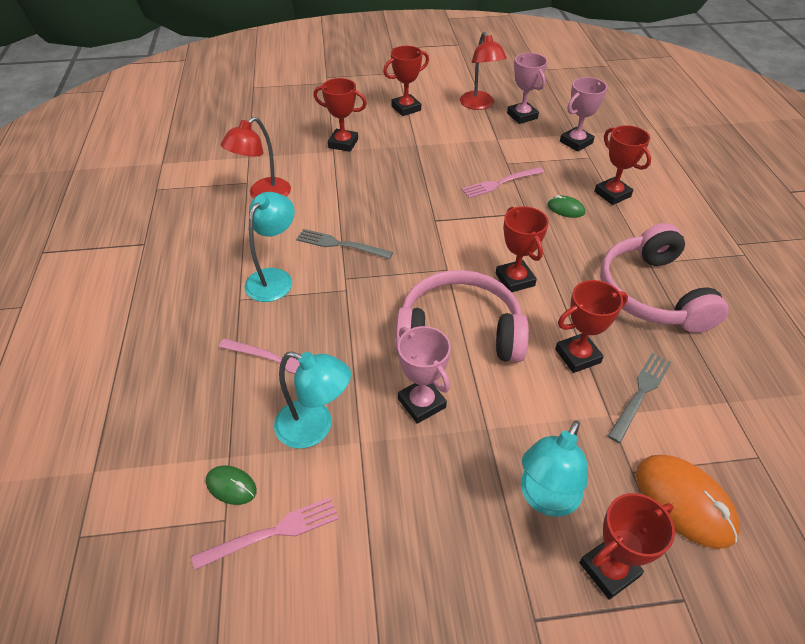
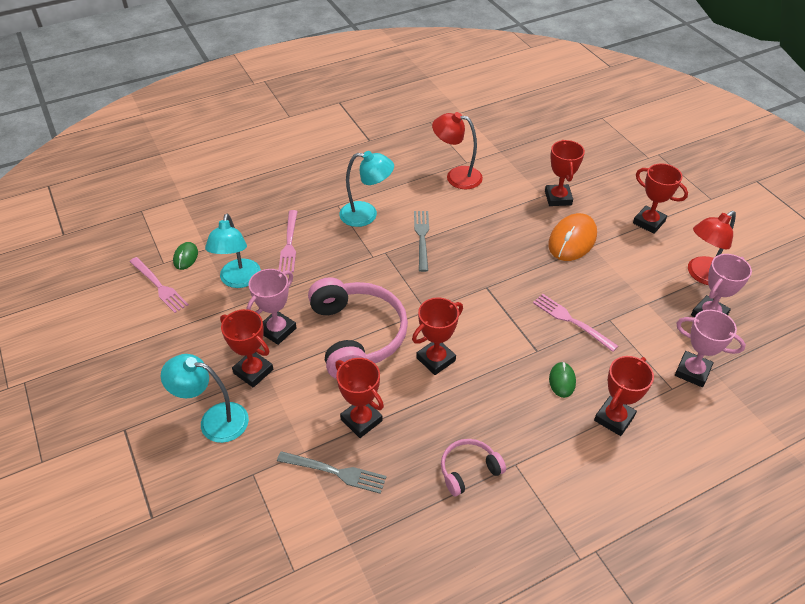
camera: 70 degrees right, 0 degrees up
(609, 569) = (166, 467): red trophy -> red trophy (253, 371)
(651, 293) = (468, 470): pink headphones -> pink headphones, size x0.49
(684, 502) = (233, 513): orange mouse -> orange mouse (572, 240)

